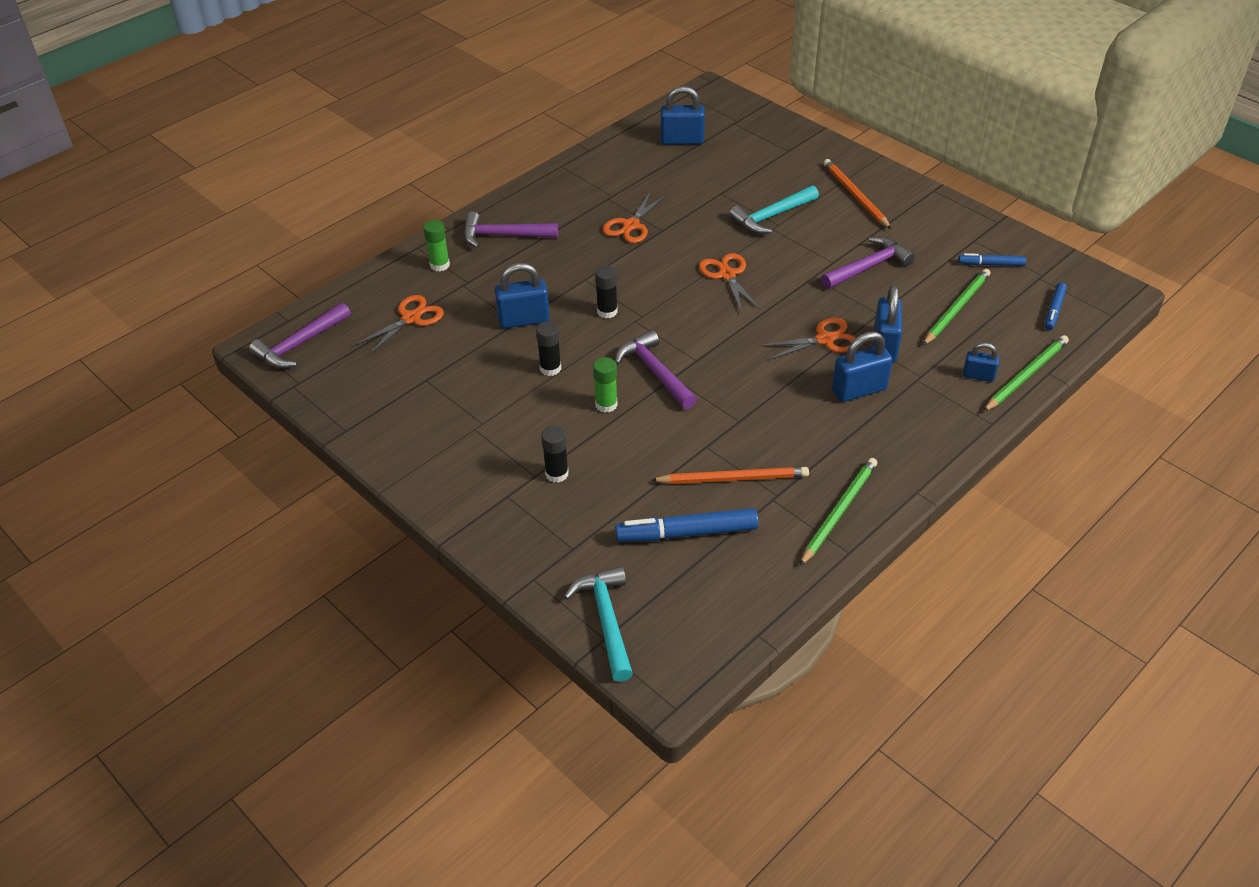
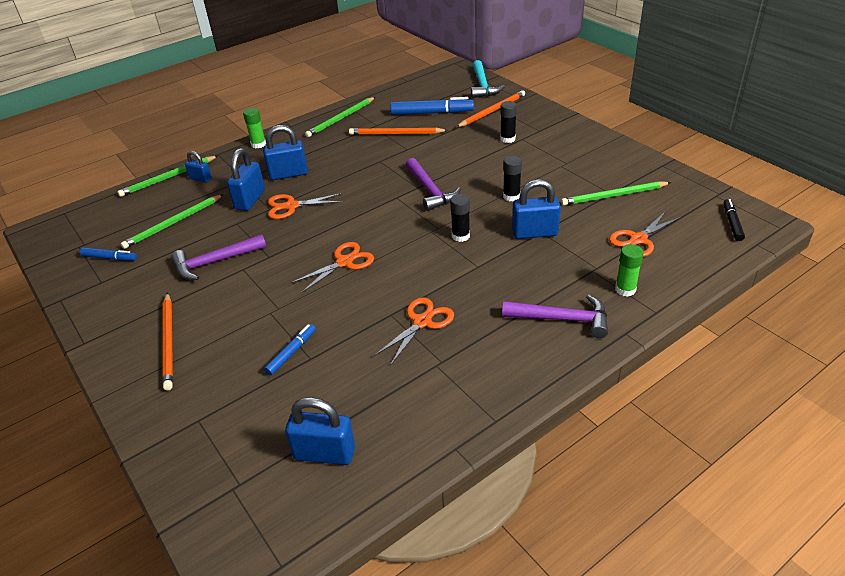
camera: 170 degrees left, 5 degrees down
(300, 344) = (732, 223): purple hammer -> black marker
(423, 375) = (613, 196): none -> green pencil
(584, 542) = (492, 111): none -> orange pencil
(606, 405) = (470, 172): green glue stick -> green glue stick (258, 144)
(727, 275) = (344, 262): orange scissors -> orange scissors turned 120 degrees counterclockwise
(772, 216) = (271, 322): turquoise hammer -> none
(1054, 310) = (102, 218): blue marker -> blue marker (291, 352)

